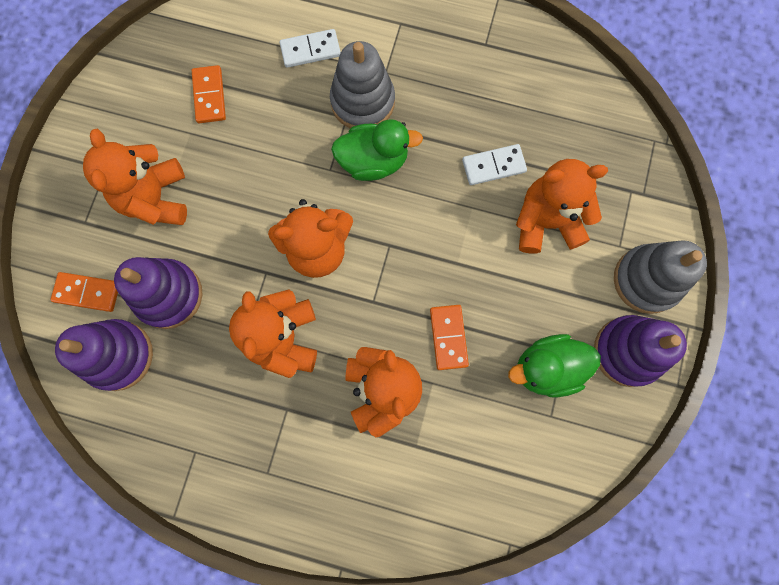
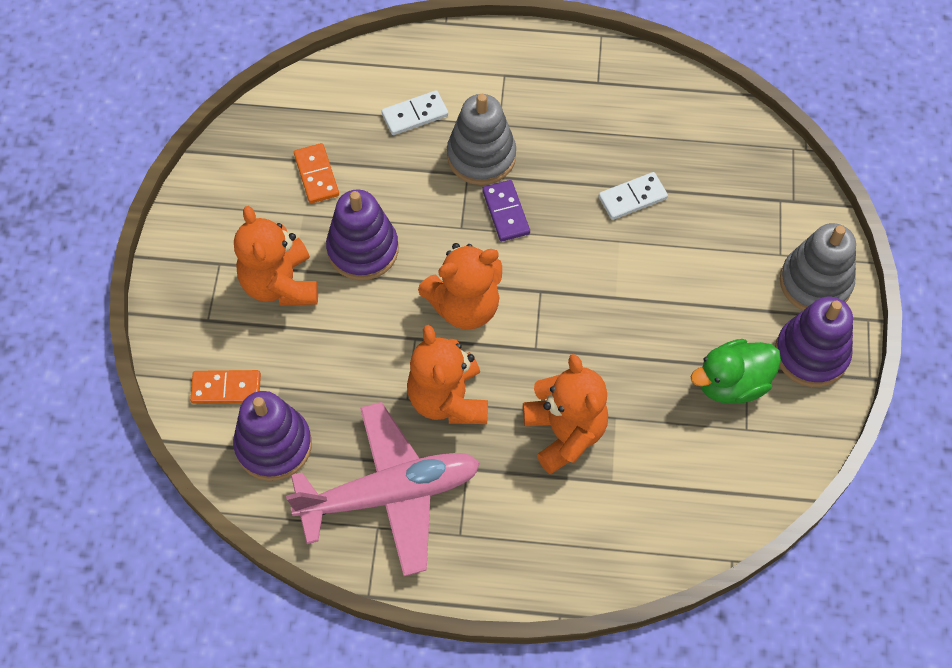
camera: 10 degrees left, 15 degrees down
(168, 295) = (315, 377): purple stacking toy -> purple stacking toy (363, 249)
(213, 422) = (390, 494): none -> pink plane
(373, 161) = (505, 212): green duck -> purple domino
(448, 337) = (622, 370): orange domino -> none
(546, 222) = (699, 243): orange teddy bear -> none

